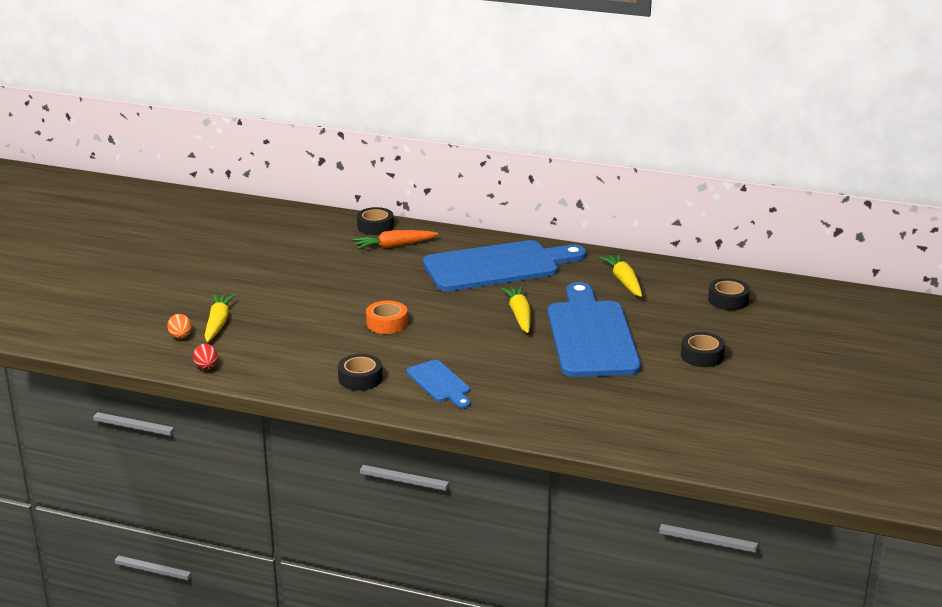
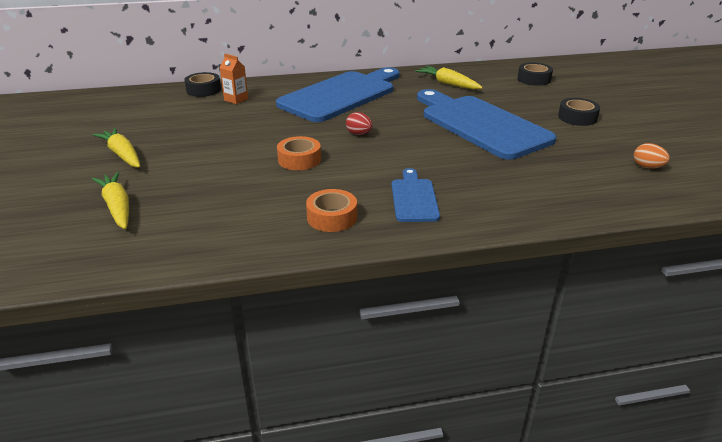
camera: 30 degrees left, 5 degrees up
(180, 337) = (81, 234): orange egg -> orange egg (647, 167)
(206, 367) = (143, 259): red egg -> red egg (359, 134)
(360, 378) = (332, 217): black tape -> orange tape
(394, 246) = (236, 99): orange carrot -> orange carton
(440, 383) = (413, 198): blue cutting board -> blue cutting board turned 120 degrees counterclockwise
(519, 315) = (405, 124): yellow carrot -> yellow carrot (122, 155)

